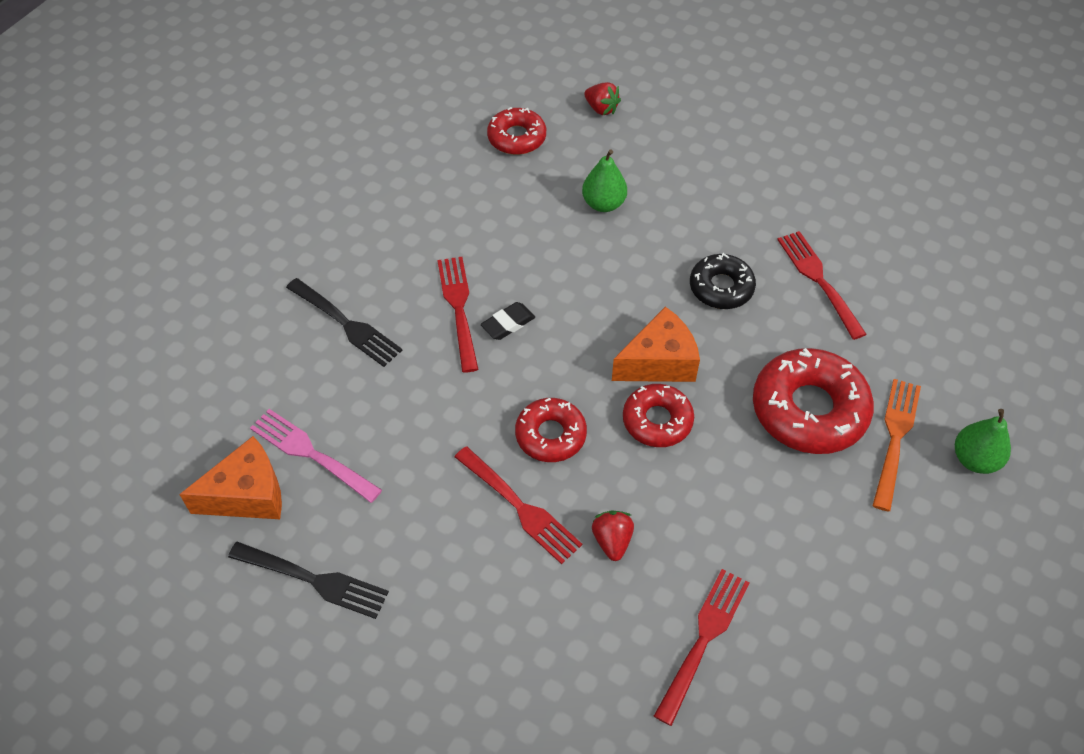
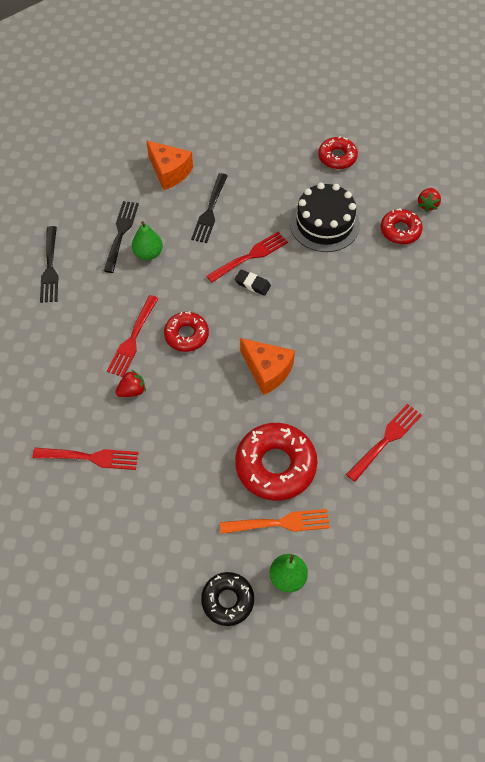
camera: 65 degrees right, 5 degrees up
(247, 494) = (85, 219): orange cheese -> orange cheese (169, 172)
(312, 454) = (121, 234): pink fork -> black fork
(456, 206) = (324, 224): none -> black cake
(601, 109) = (457, 265): red strawberry -> red strawberry (427, 205)
(603, 204) = (375, 296): green pear -> green pear (148, 253)
(657, 421) = (224, 384): red donut -> red donut (337, 157)
(721, 287) = (345, 385): black donut -> black donut (227, 600)

